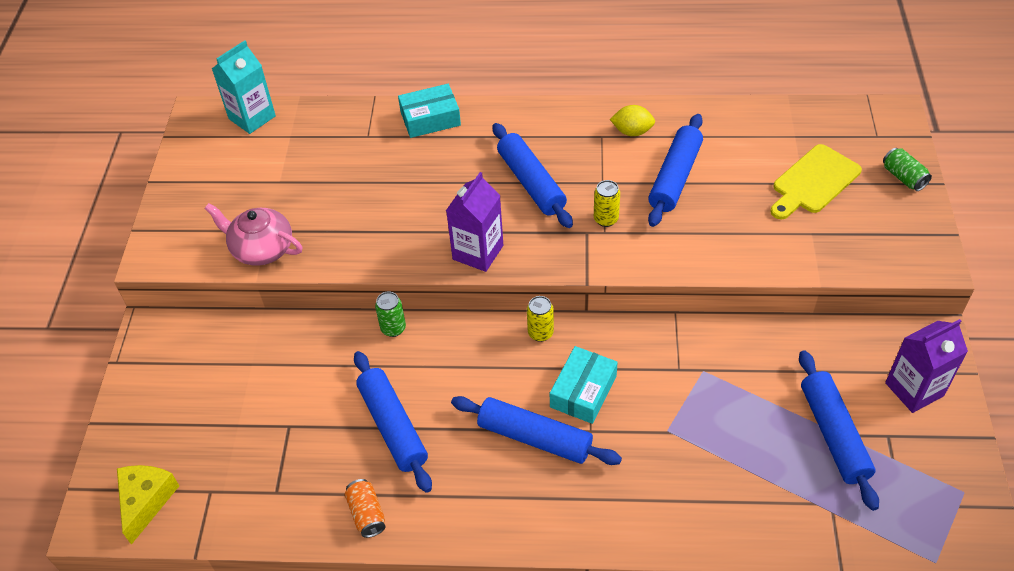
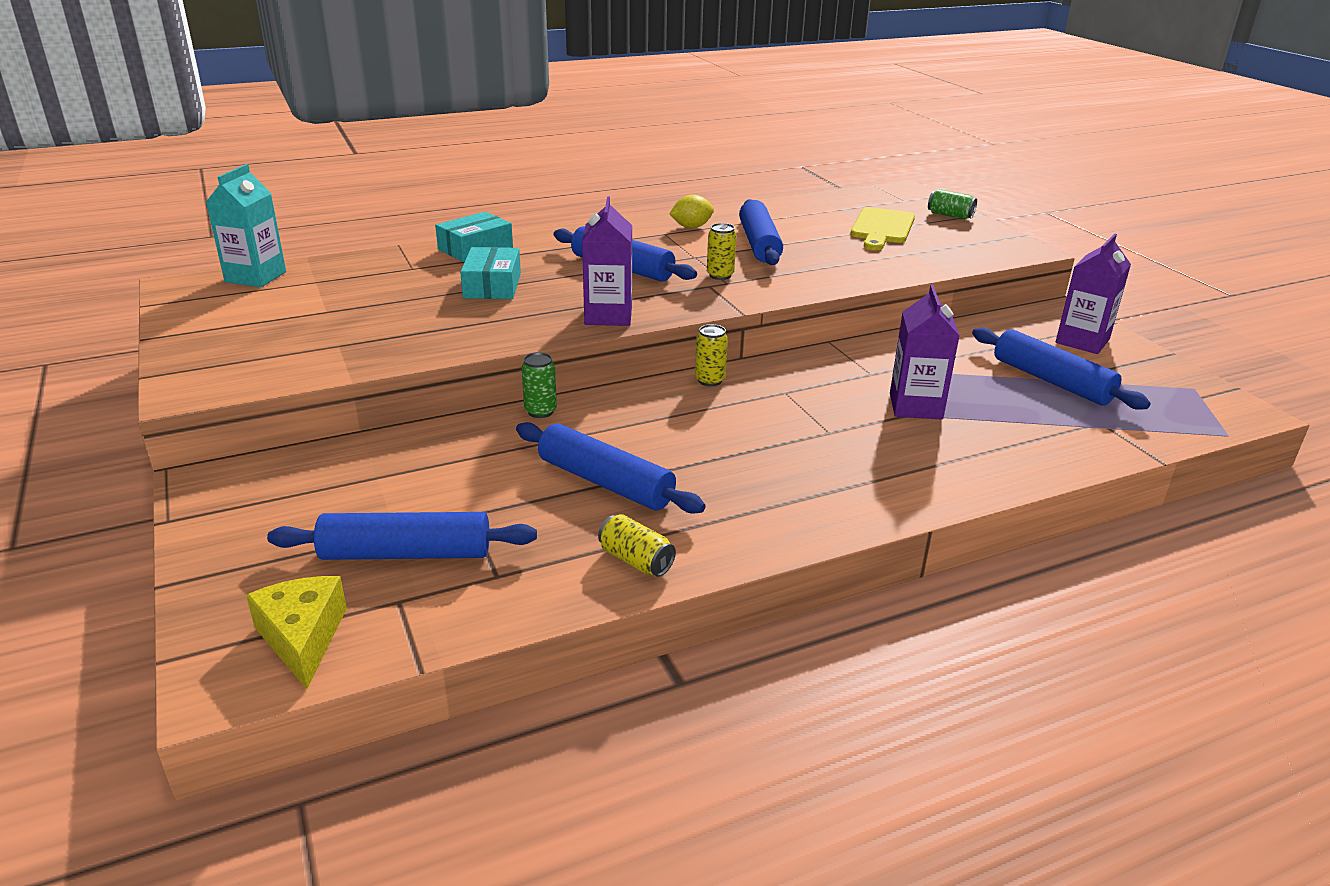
camera: 30 degrees left, 20 degrees down
(261, 249) = (341, 358): pink teapot -> none
(367, 514) = (636, 560): orange can -> yellow can
(534, 438) = (776, 451): blue rolling pin -> blue rolling pin (406, 554)
(583, 391) = (793, 408): turquoise box -> turquoise box (492, 285)
(684, 424) = (915, 406): none -> purple carton

